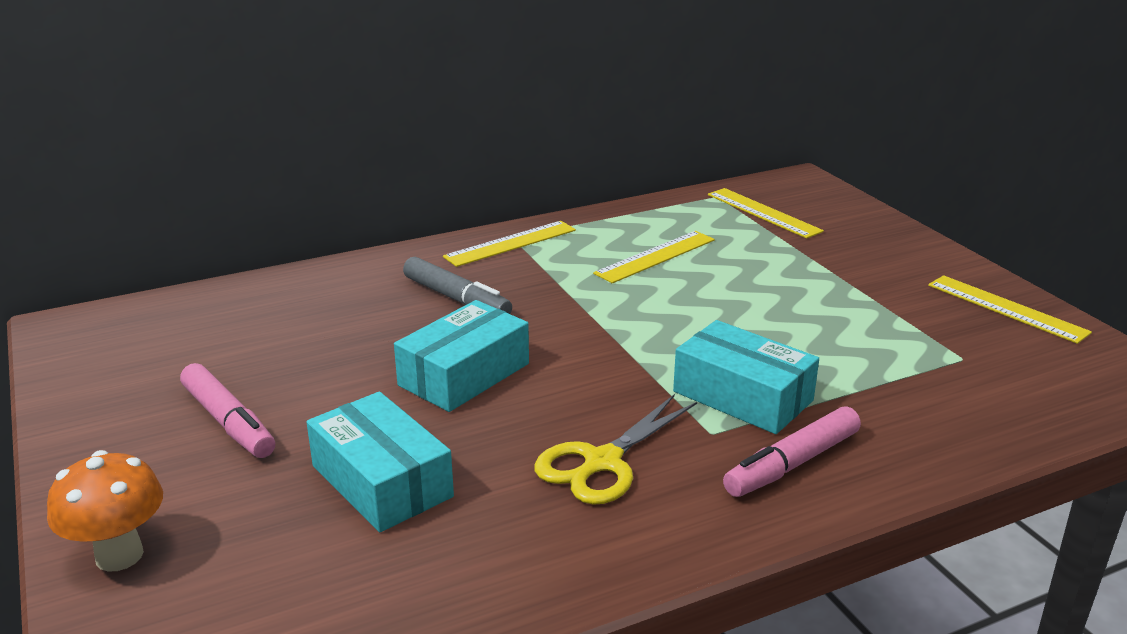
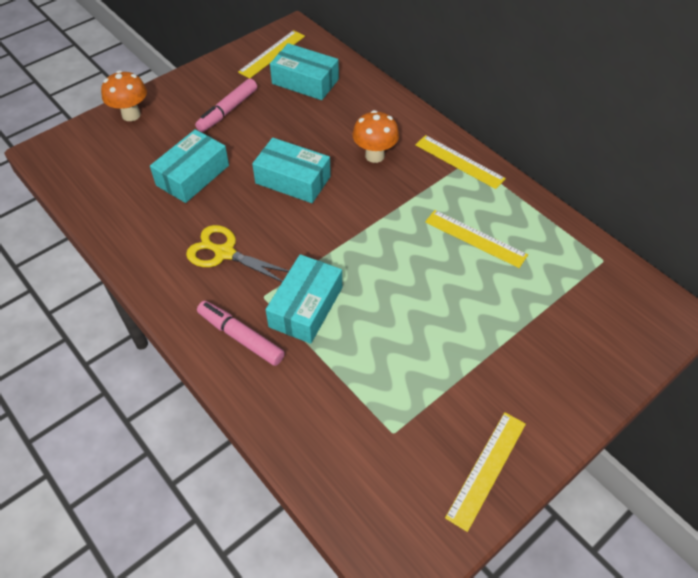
camera: 75 degrees right, 25 degrees up
(226, 333) = (305, 81): none -> turquoise box
(456, 299) = (374, 155): grey marker -> orange mushroom
(763, 213) = (587, 293): yellow ruler -> yellow ruler (272, 54)

